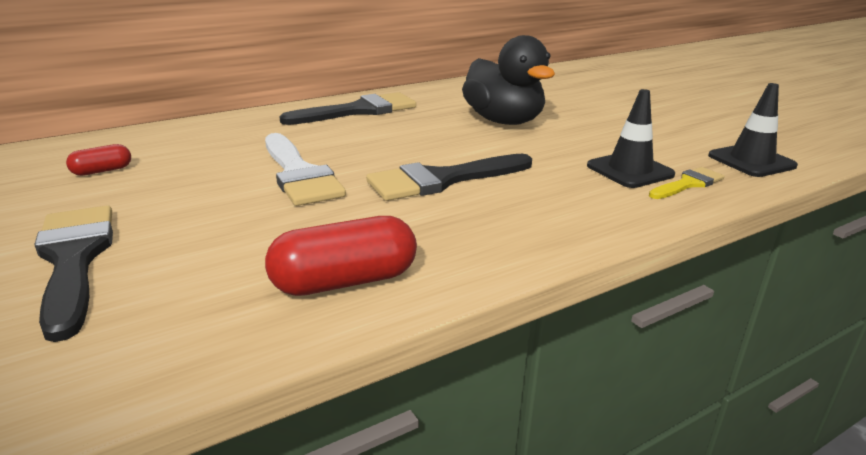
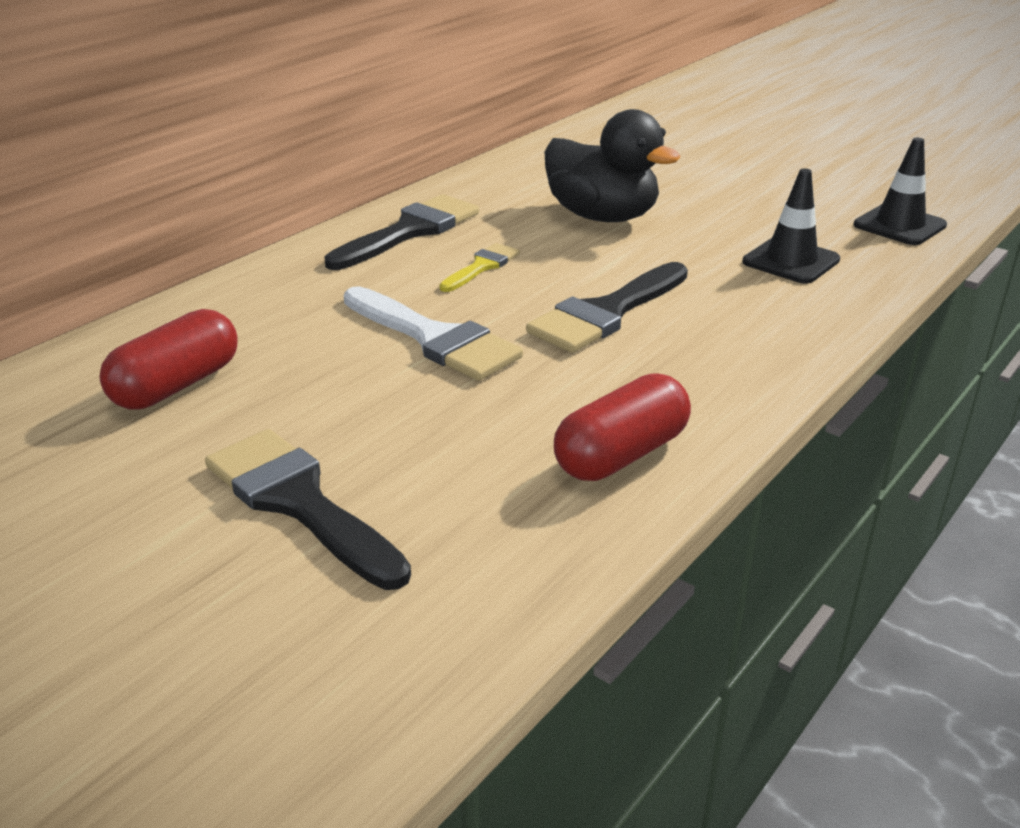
camera: 20 degrees left, 5 degrees up
(102, 171) = (176, 385): red capsule -> red capsule, size x1.88
(688, 184) = (858, 267): yellow brush -> yellow brush (482, 266)

